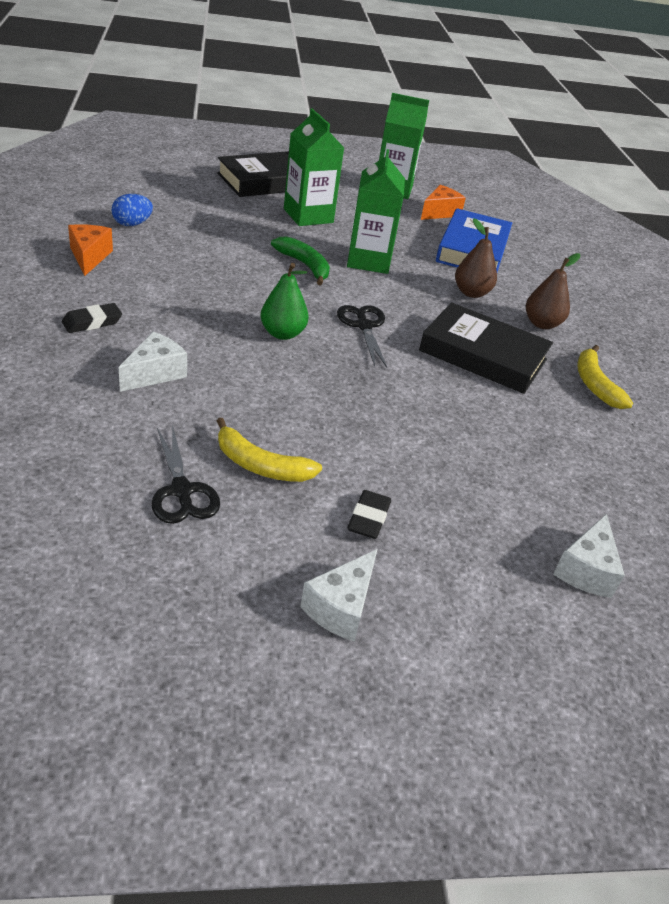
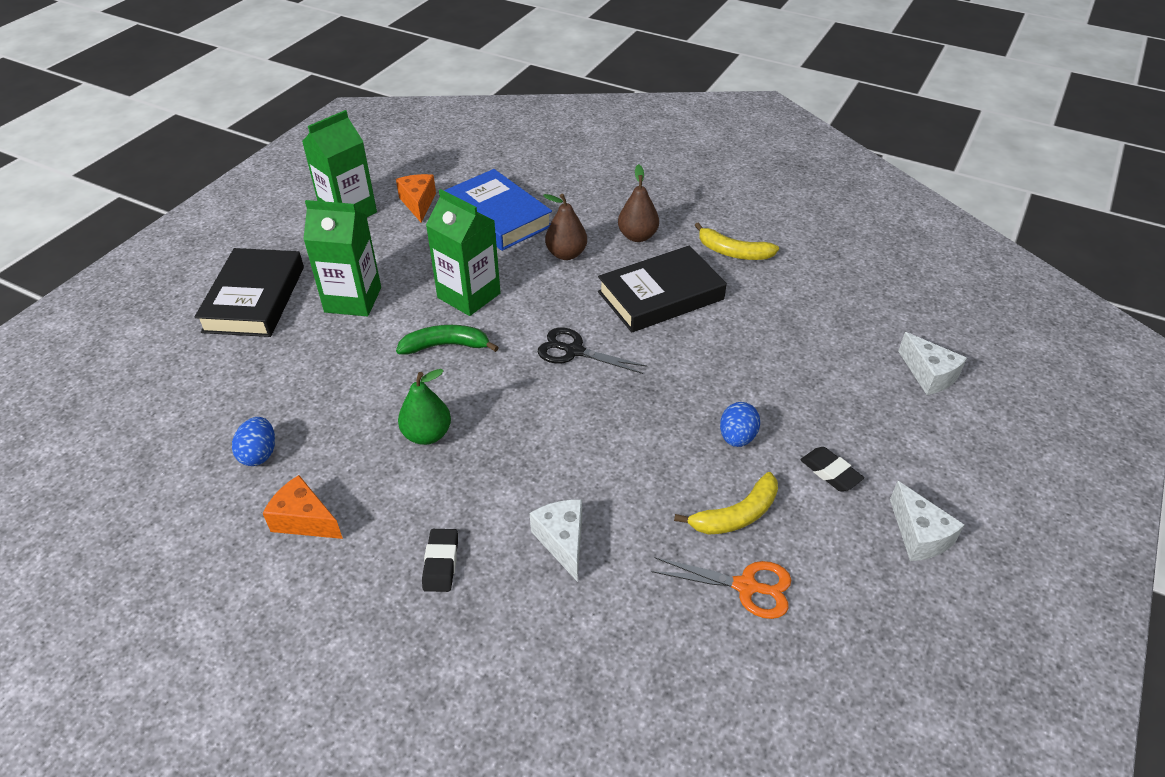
camera: 50 degrees left, 5 degrees up
(181, 491) = (746, 586): black scissors -> orange scissors
(282, 333) = (552, 415): green pear -> green pear (427, 434)
(355, 444) = (737, 437): none -> blue egg

